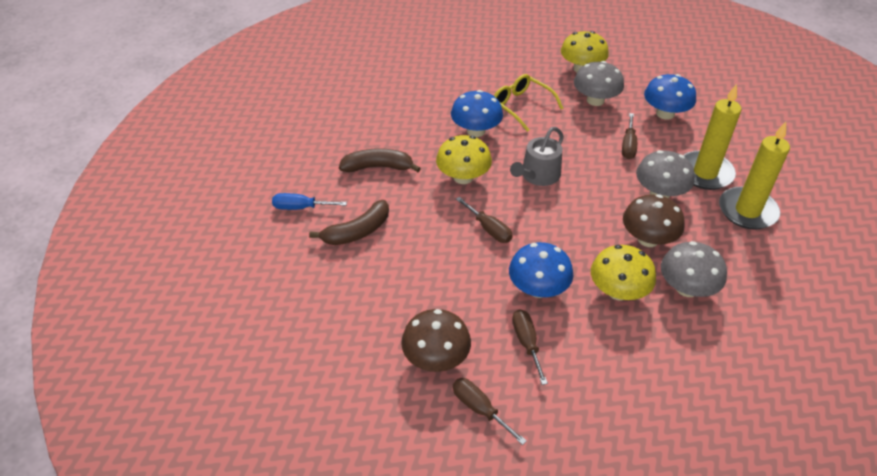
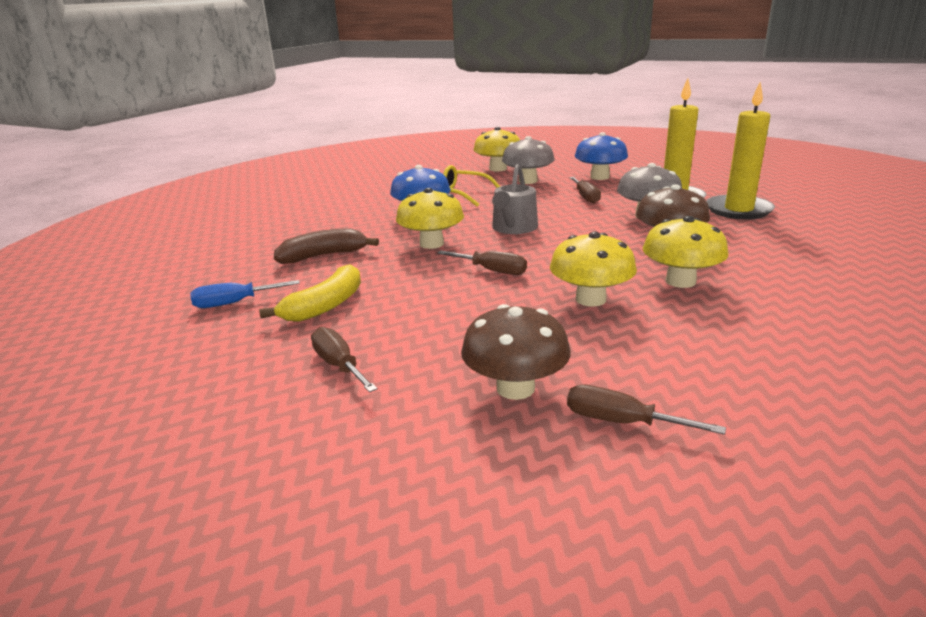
camera: 20 degrees left, 20 degrees down
(357, 232) = (325, 306): brown banana -> yellow banana
(527, 343) = (621, 344): brown screwdriver -> brown screwdriver (339, 365)
(538, 288) = (590, 299): blue mushroom -> yellow mushroom
(686, 288) = (746, 264): grey mushroom -> none

